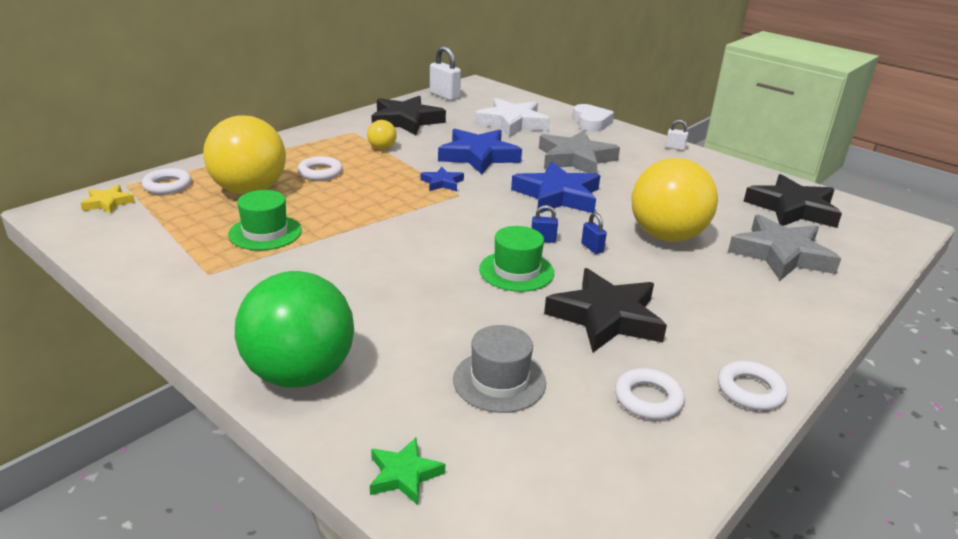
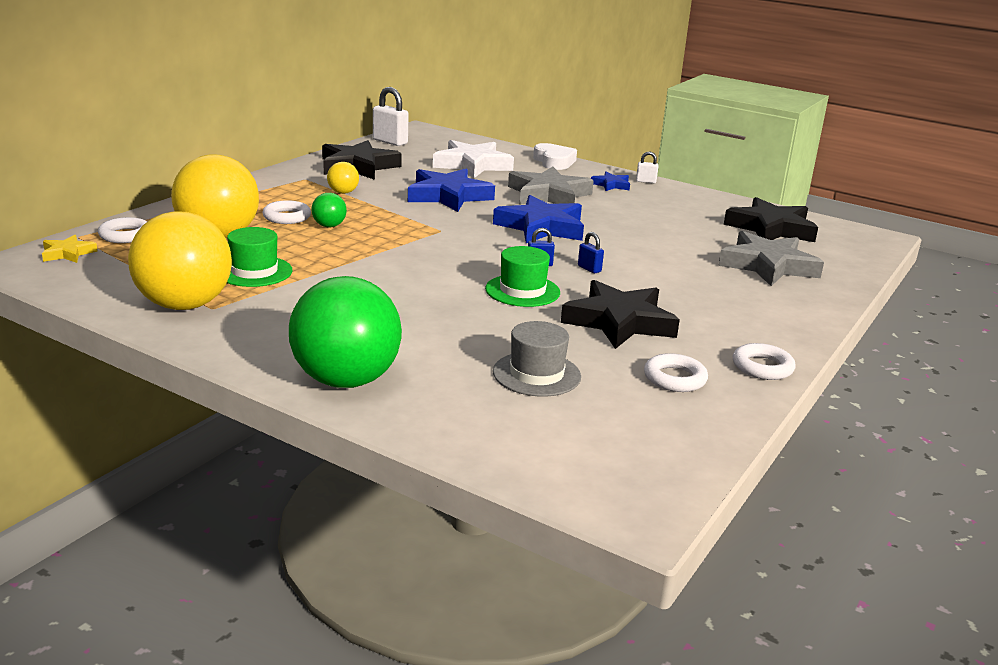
camera: 10 degrees left, 5 degrees down
(355, 184) = (329, 226): none -> green ball
(404, 475) = (475, 444): green star -> none
(442, 183) = (420, 221): blue star -> blue star (611, 185)
(666, 236) = (657, 256): yellow ball -> yellow ball (184, 305)

